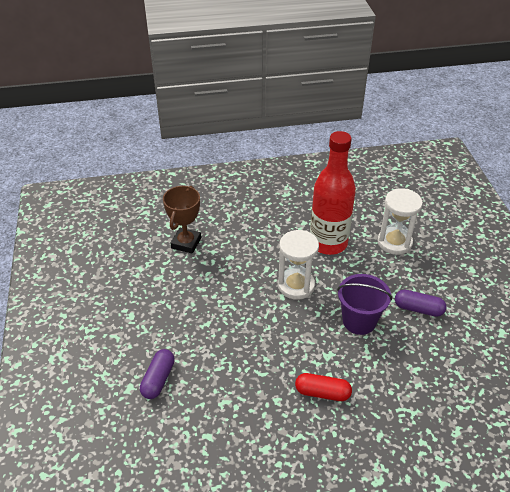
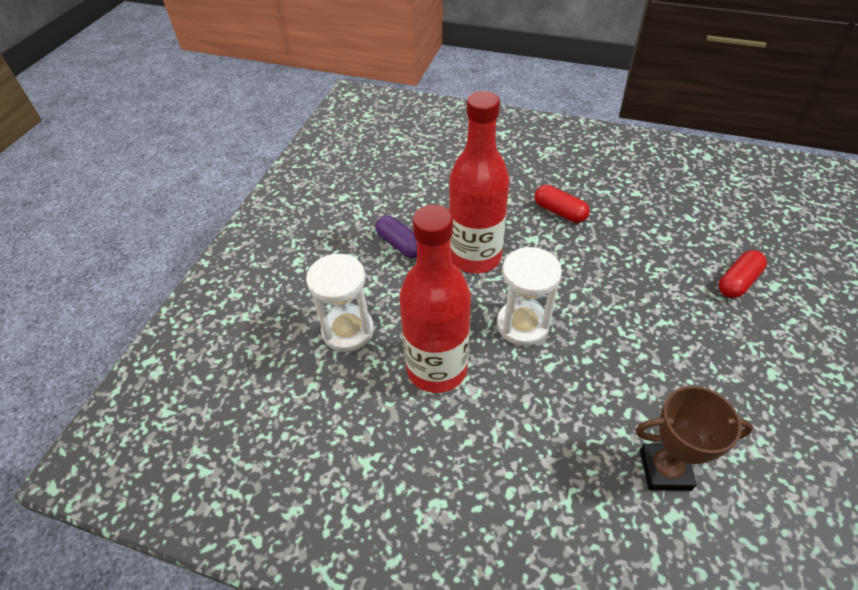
camera: 150 degrees left, 5 degrees up
(158, 379) = (737, 282): purple capsule -> red capsule
(186, 243) = (665, 469): brown trophy -> brown trophy turned 45 degrees clockwise
(359, 321) = (475, 257): purple bucket -> red bottle

